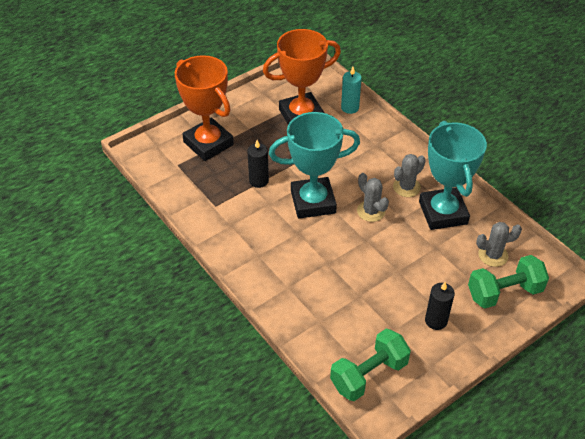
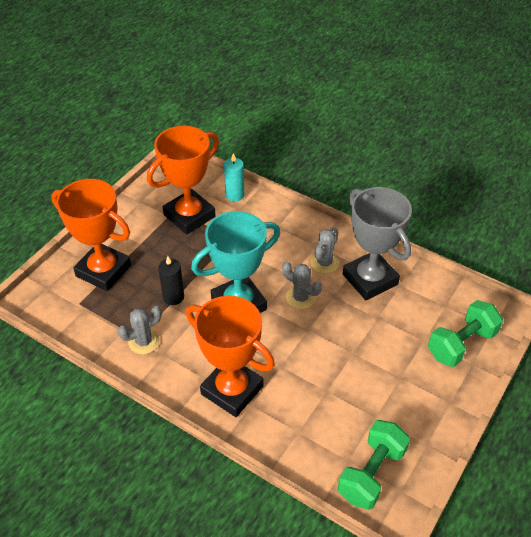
camera: 20 degrees left, 0 degrees up
(276, 271) = (232, 390): none -> orange trophy
(436, 321) = (411, 394): black candle -> none
(443, 213) = (370, 279): turquoise trophy -> grey trophy
(493, 255) = (434, 309): grey cactus -> grey cactus (144, 341)

